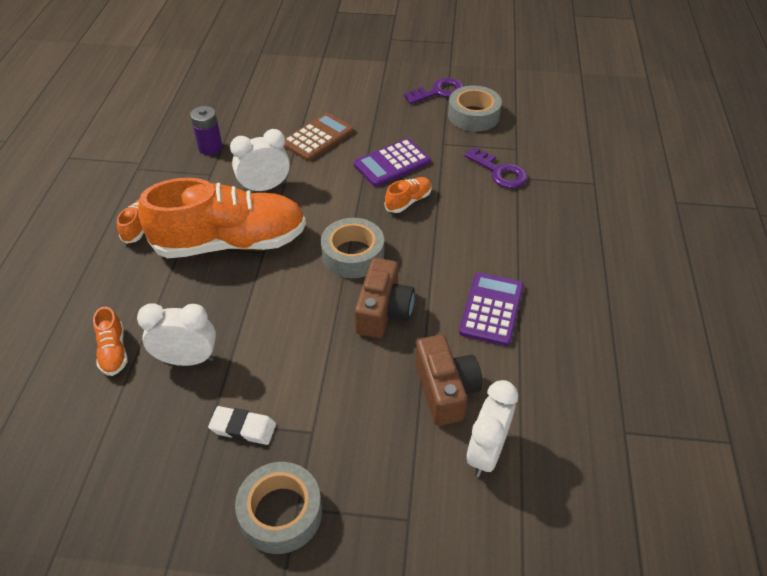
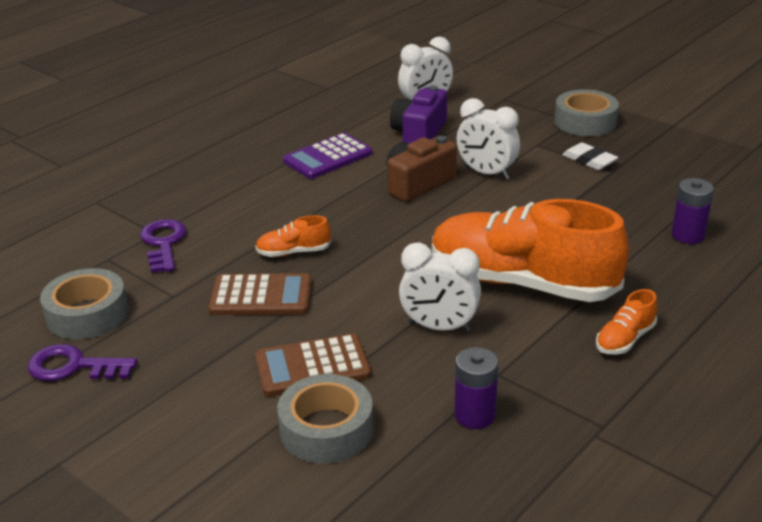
camera: 145 degrees left, 15 degrees down
(113, 351) = (688, 235): orange shoe -> purple battery
(187, 359) = (617, 209): white clock -> white clock (486, 173)
(353, 255) = (402, 229): grey tape -> grey tape (326, 429)
(392, 163) = (261, 296): purple calculator -> brown calculator
(445, 390) = (419, 133): brown camera -> purple camera

